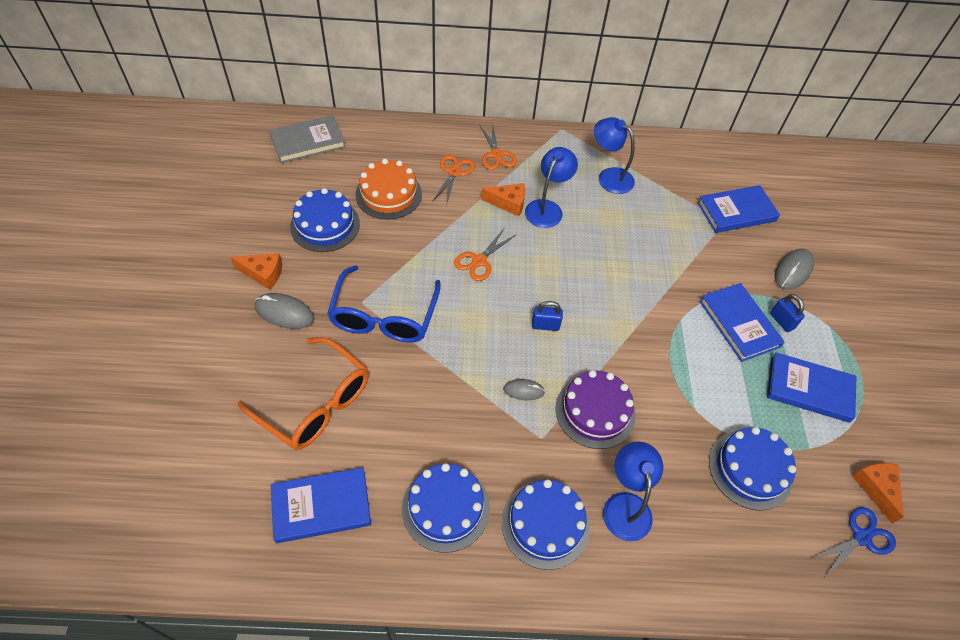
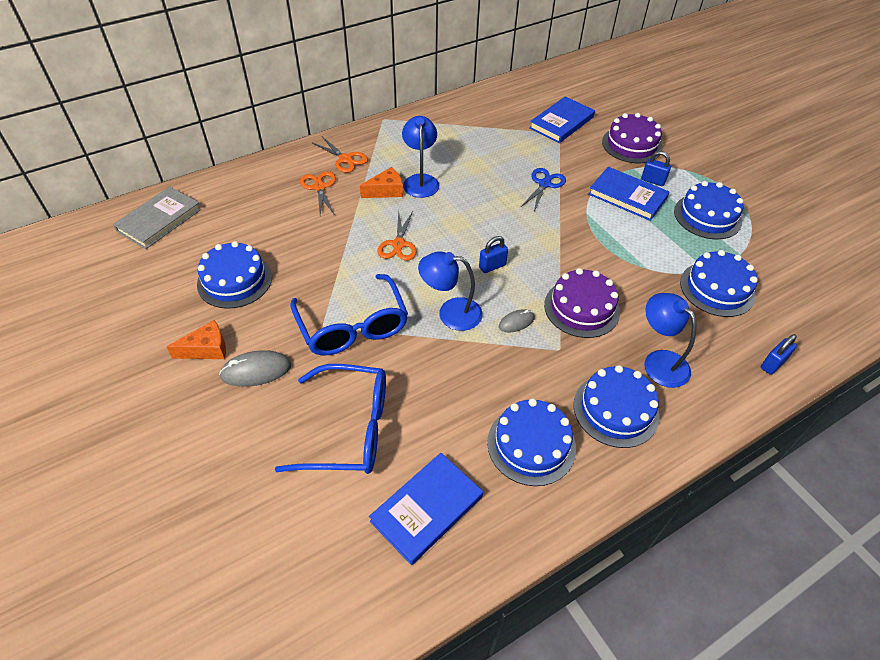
camera: 30 degrees left, 5 degrees down
(315, 403) = (348, 429): orange glasses -> blue glasses
(388, 194) = (275, 229): orange cake -> none
(609, 176) = (449, 137): blue lamp -> blue lamp (450, 313)
(740, 577) = (772, 364): none -> blue padlock
(793, 271) = (631, 145): grey mouse -> purple cake
(809, 389) = (707, 216): blue book -> blue cake
(861, 537) = (818, 293): blue scissors -> blue scissors (544, 184)
(876, 488) = (799, 257): orange cheese -> none

